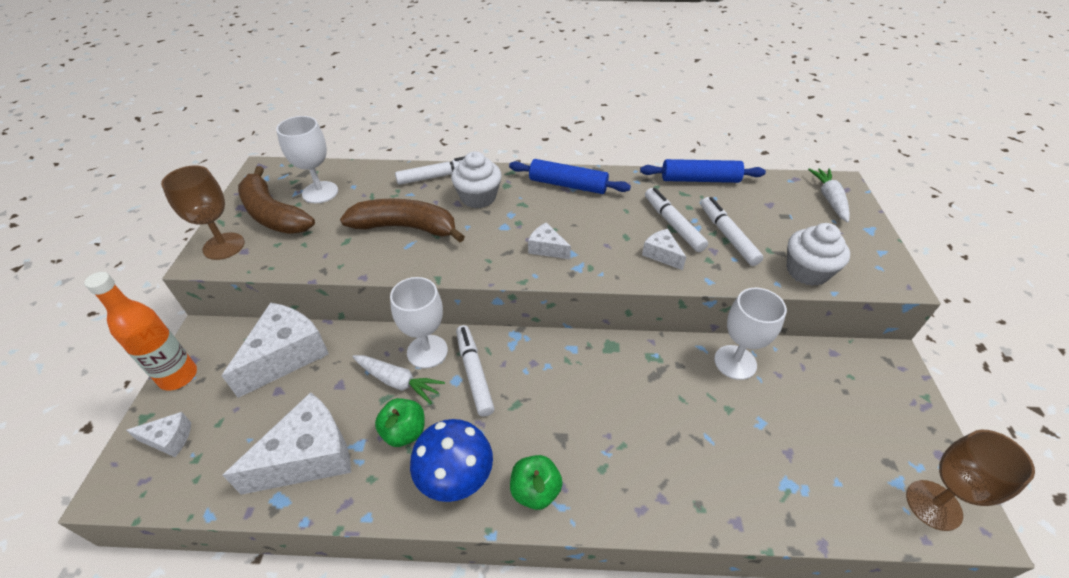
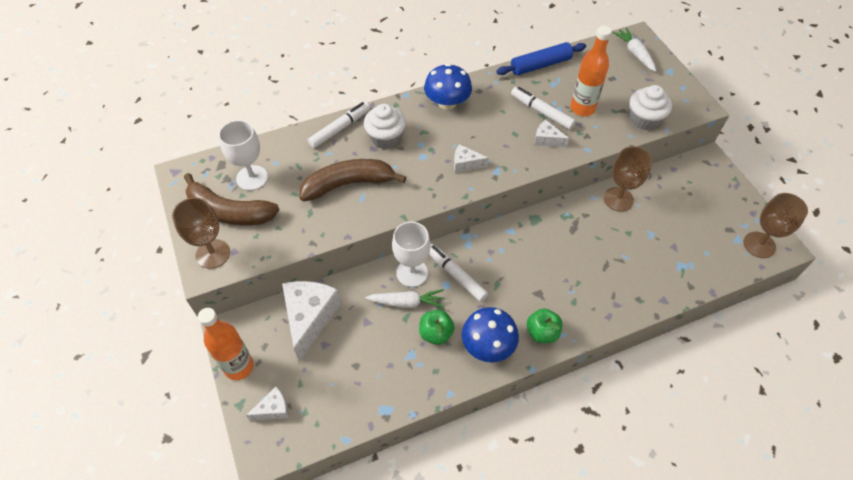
camera: 25 degrees left, 10 degrees up
(309, 457) = (384, 376): white cheese -> none
(568, 185) = (447, 103): blue rolling pin -> blue mushroom
(727, 236) = (582, 108): white marker -> orange bottle
(735, 362) = (618, 199): white goblet -> brown goblet

